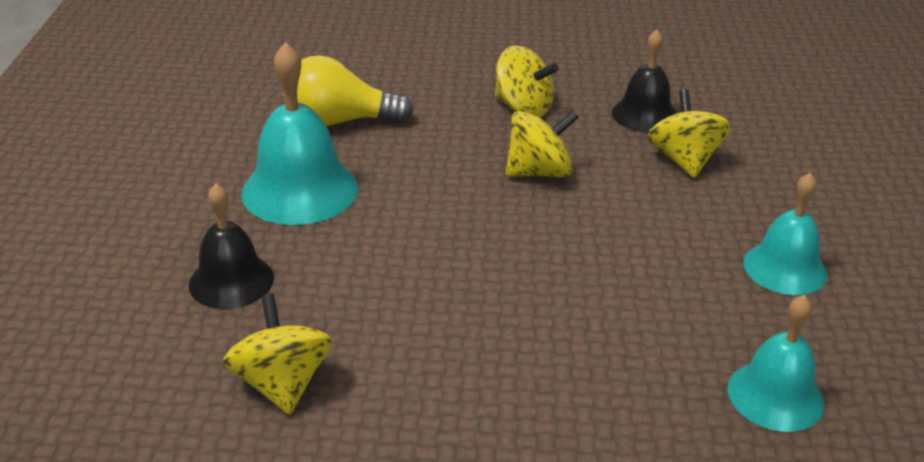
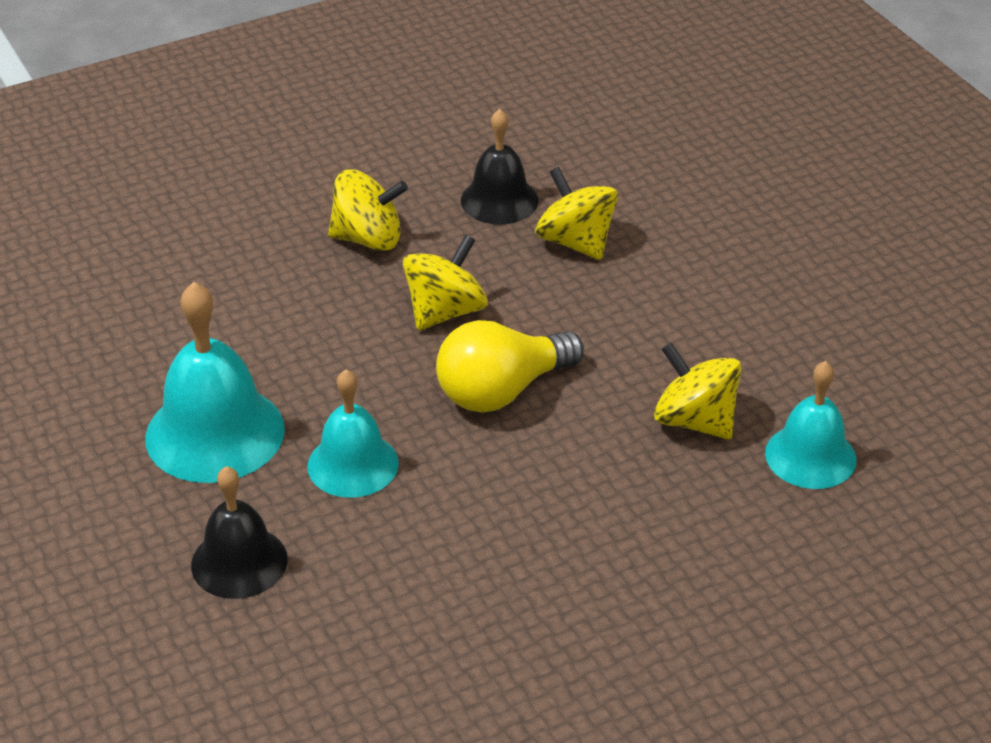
camera: 30 degrees left, 5 degrees up
(282, 383) = (387, 638): yellow spinning top -> yellow spinning top (695, 421)
(339, 122) = (181, 332): yellow light bulb -> yellow light bulb (502, 391)
(785, 268) = (742, 327): turquoise bell -> turquoise bell (353, 464)

